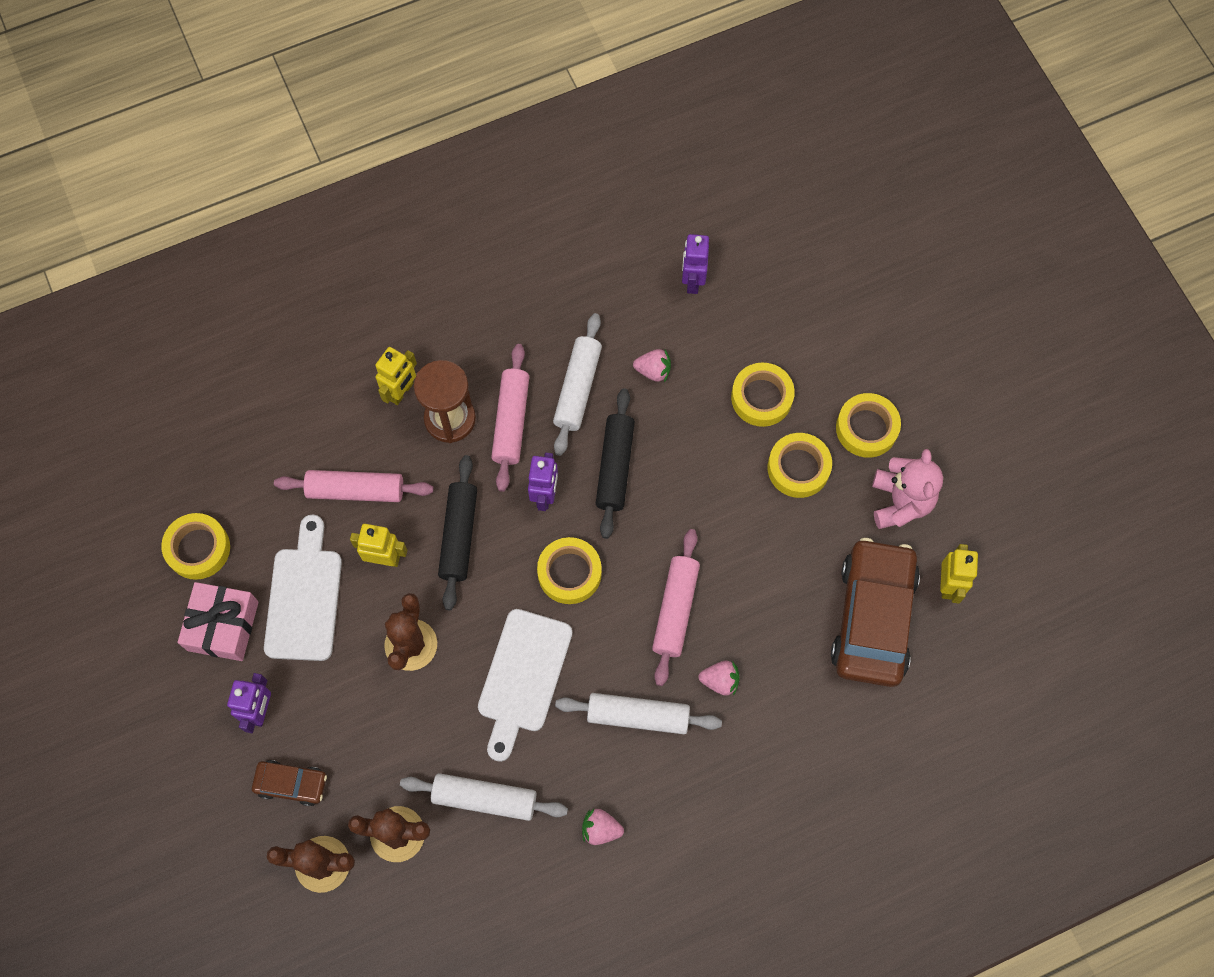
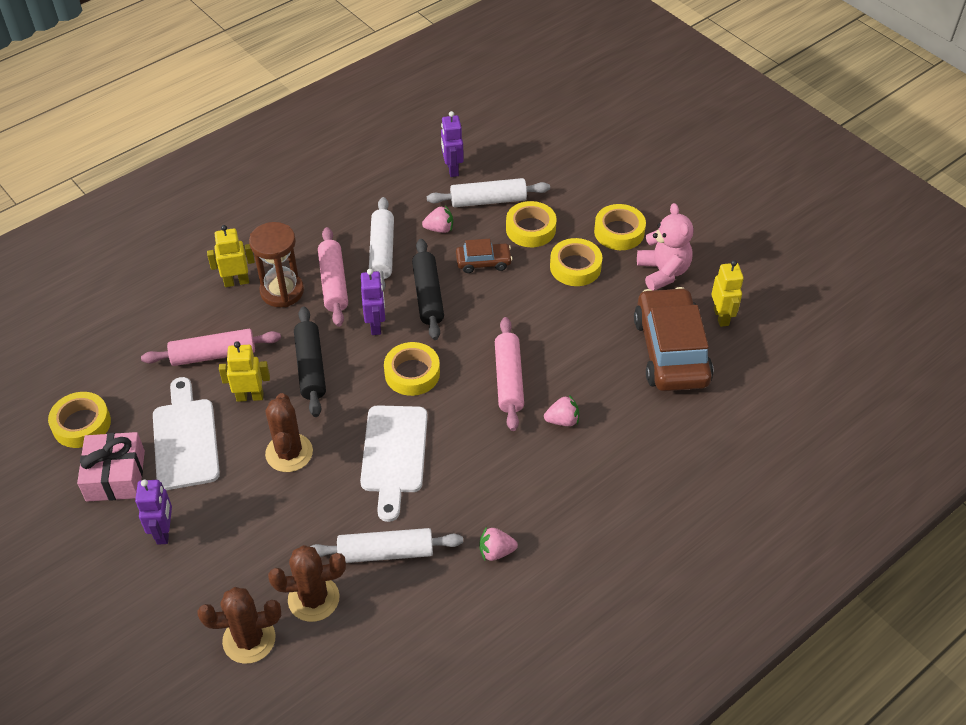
camera: 15 degrees left, 20 degrees down
(291, 784) = (205, 582): brown car -> brown car (483, 262)
(401, 392) = (236, 282): yellow robot -> yellow robot turned 120 degrees counterclockwise
(638, 716) = (501, 460): white rolling pin -> white rolling pin (488, 200)

